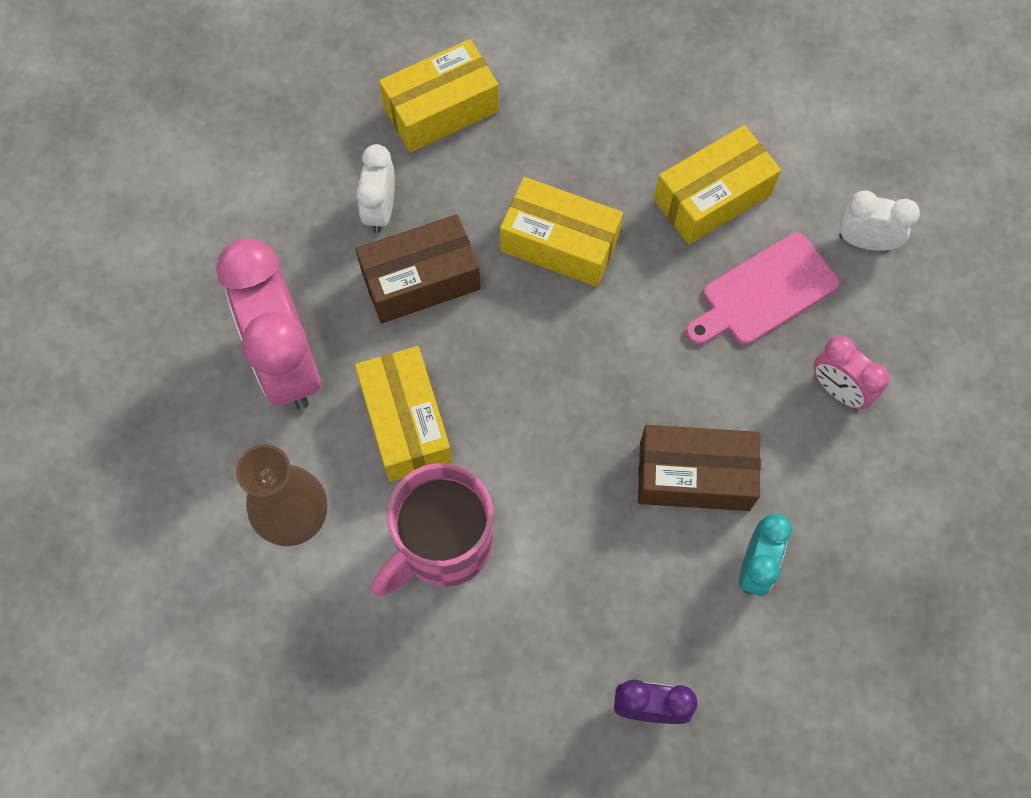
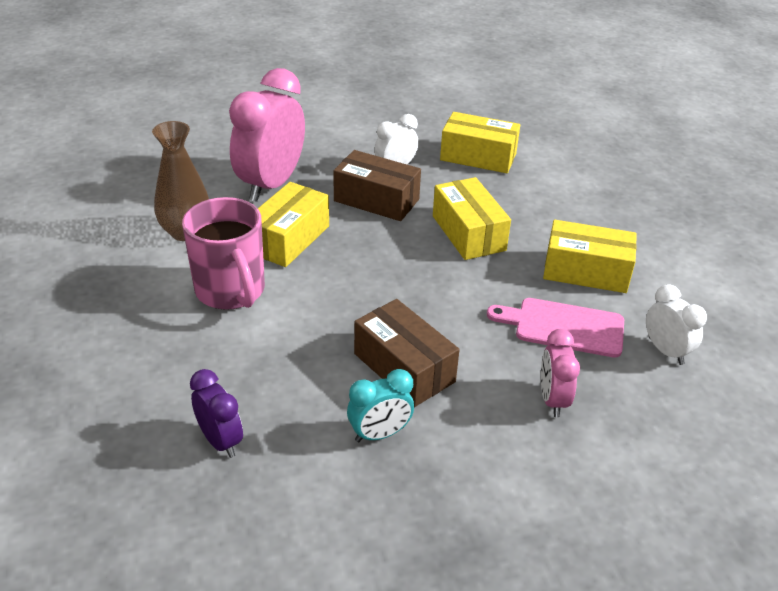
camera: 45 degrees right, 30 degrees down
(442, 545) = (231, 291): pink mug -> pink mug turned 120 degrees counterclockwise

